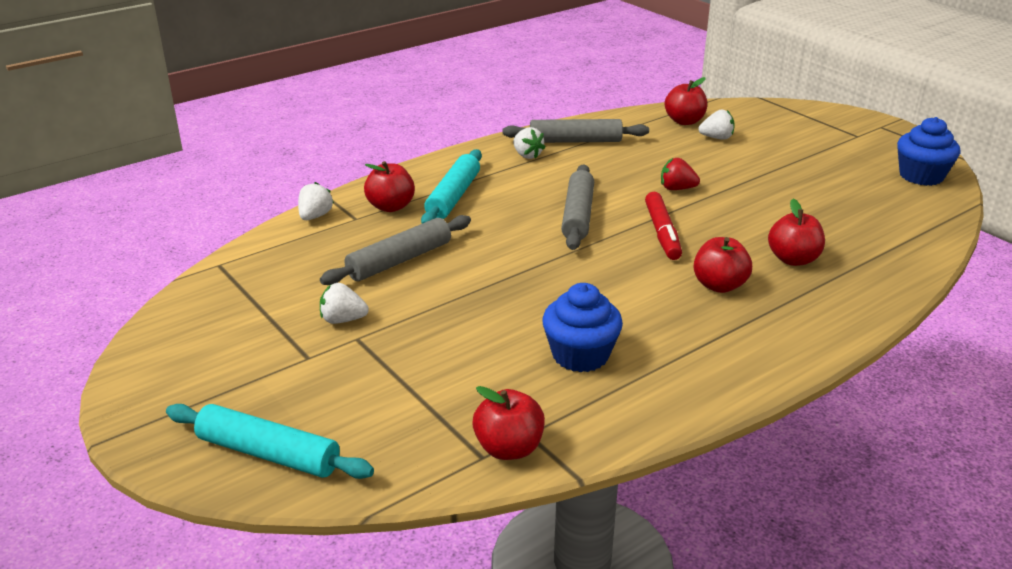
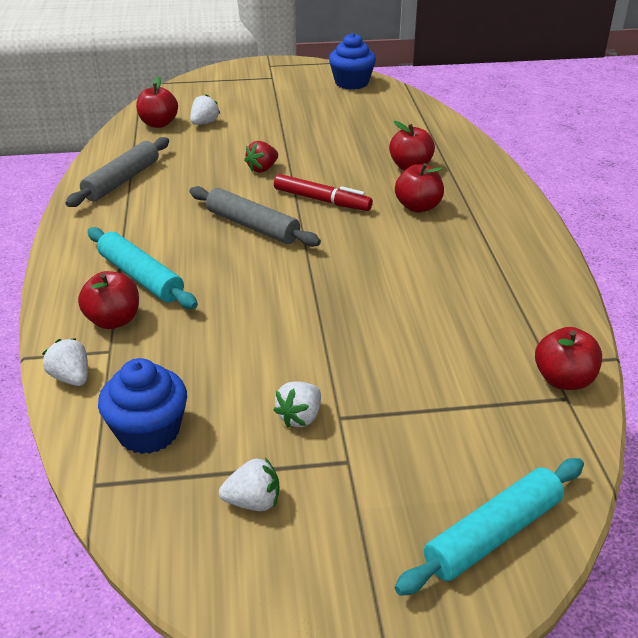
camera: 60 degrees left, 5 degrees up
(399, 260) = (225, 347): grey rolling pin -> none
(527, 155) = (115, 212): white strawberry -> white strawberry (253, 502)
(580, 355) = (462, 301): blue cupcake -> blue cupcake (148, 432)

